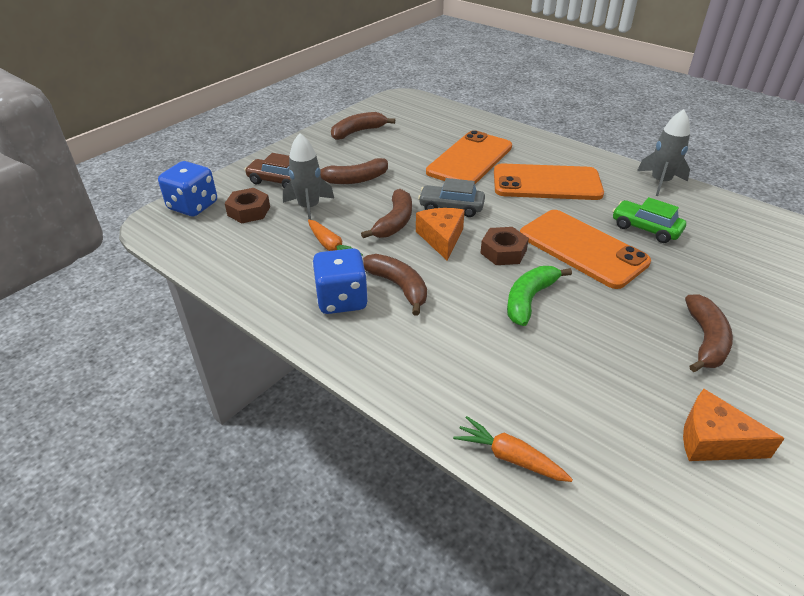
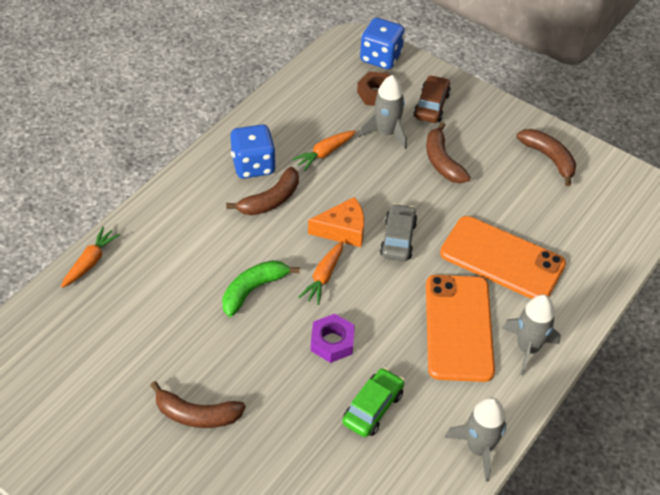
camera: 85 degrees right, 10 degrees up
(394, 222) = (367, 195): brown banana -> none
(503, 252) = (324, 276): brown nut -> orange carrot
(529, 299) = (253, 290): green banana -> green banana turned 75 degrees counterclockwise
(558, 156) = (527, 348): none -> grey rocket
(582, 248) = (332, 342): orange phone -> purple nut
(713, 440) = (90, 388): orange cheese -> none

